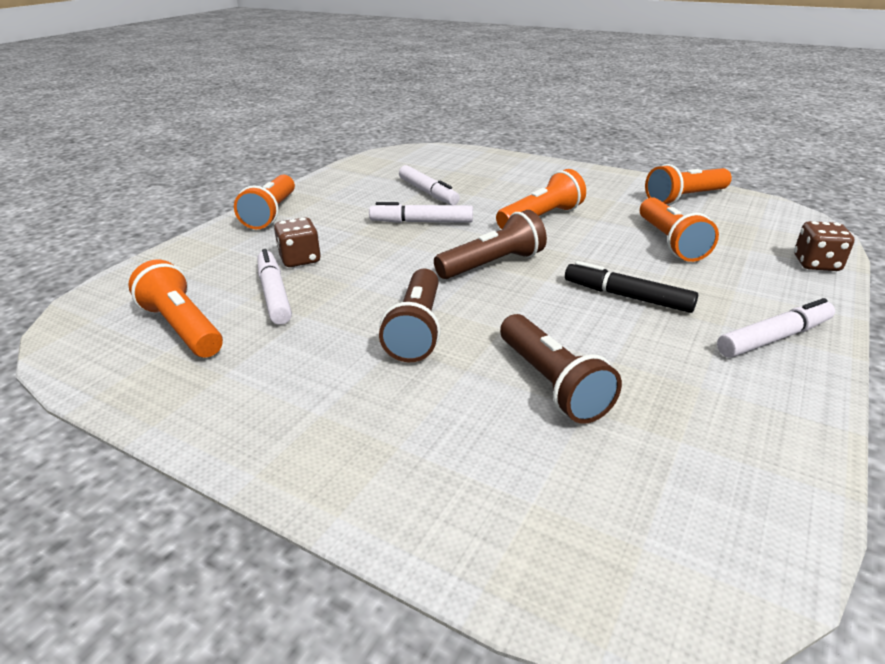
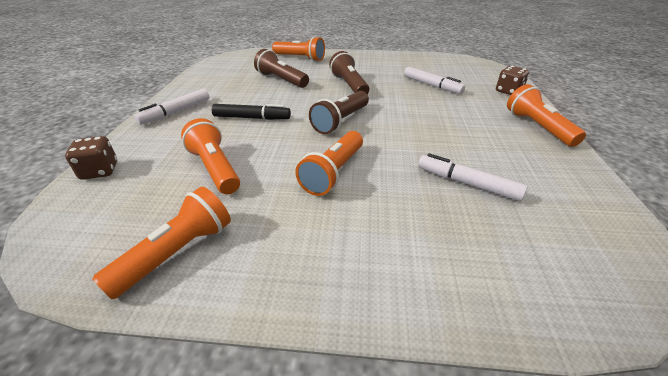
camera: 155 degrees right, 5 degrees up
(182, 328) = (442, 70): orange flashlight -> orange flashlight (300, 58)
(300, 259) = (452, 102): brown dice -> brown dice (508, 91)
(421, 222) = (424, 145): white marker -> none

